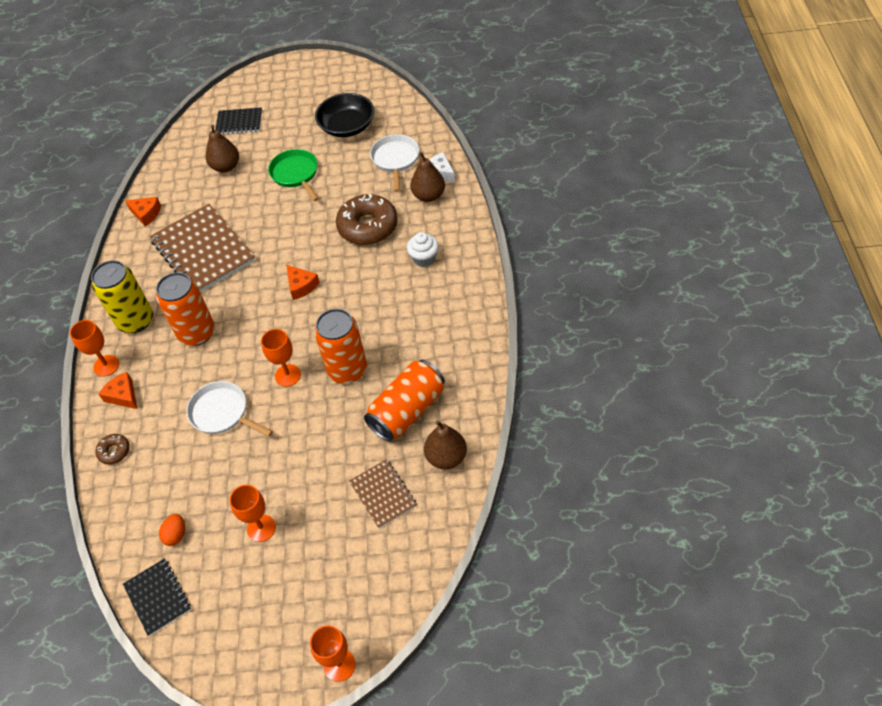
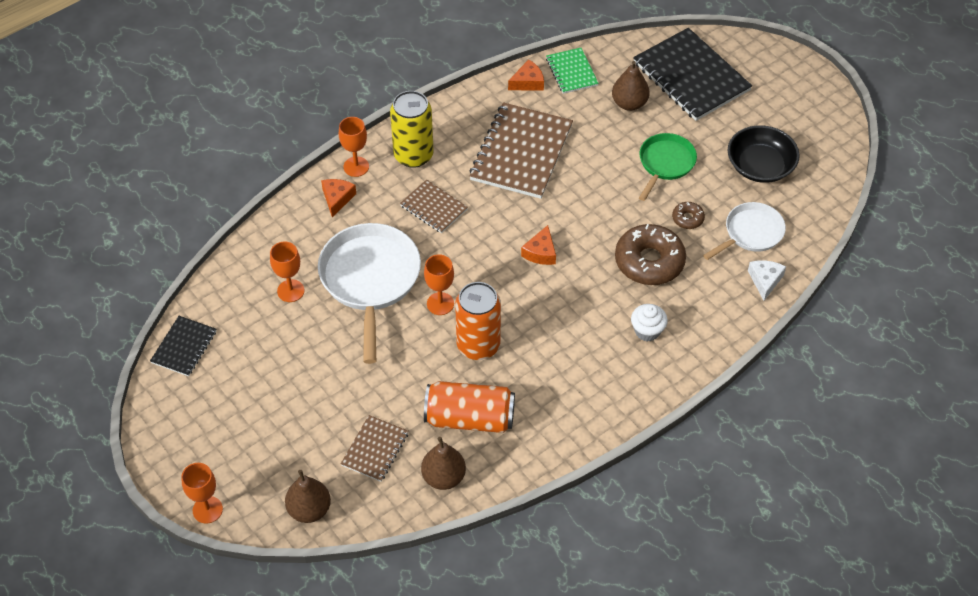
camera: 50 degrees right, 0 degrees up
(114, 451) = (284, 229): brown donut -> brown donut (687, 218)
(146, 214) = (528, 82): orange cheese -> orange cheese turned 105 degrees counterclockwise
(165, 184) = (571, 72): none -> green notebook
(176, 535) = (242, 323): orange egg -> none
(197, 333) = (433, 208): orange can -> brown notebook
(222, 413) = (370, 280): white pan -> white pan, size x1.70
(239, 122) = (691, 76): black notebook -> black notebook, size x1.91
(261, 528) = (286, 379): orange goblet -> orange goblet (290, 291)
(429, 196) = (727, 289): brown pear -> brown pear (309, 509)

